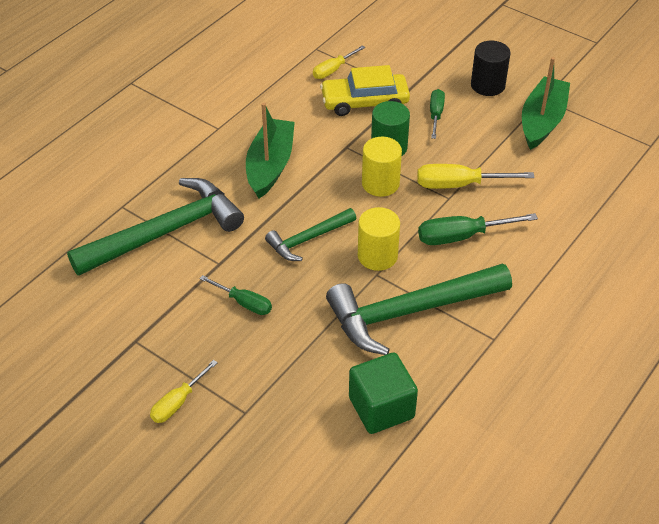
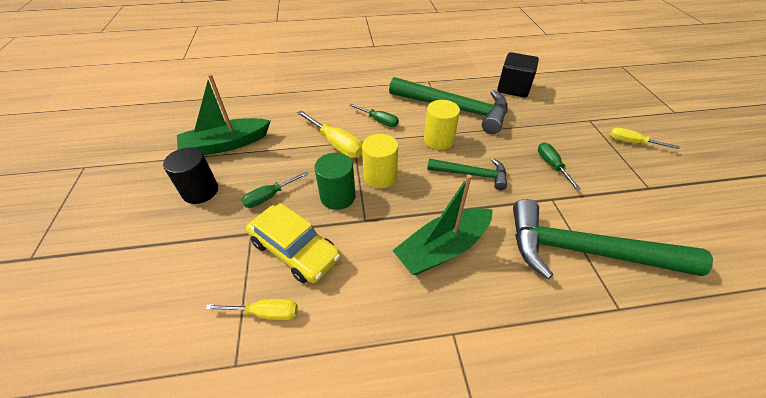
camera: 135 degrees left, 0 degrees up
(177, 403) = (631, 142): yellow screwdriver -> yellow screwdriver turned 150 degrees counterclockwise
(381, 408) = (513, 88): green cube -> black cube
(461, 236) = (379, 121): green screwdriver -> green screwdriver, size x0.65

